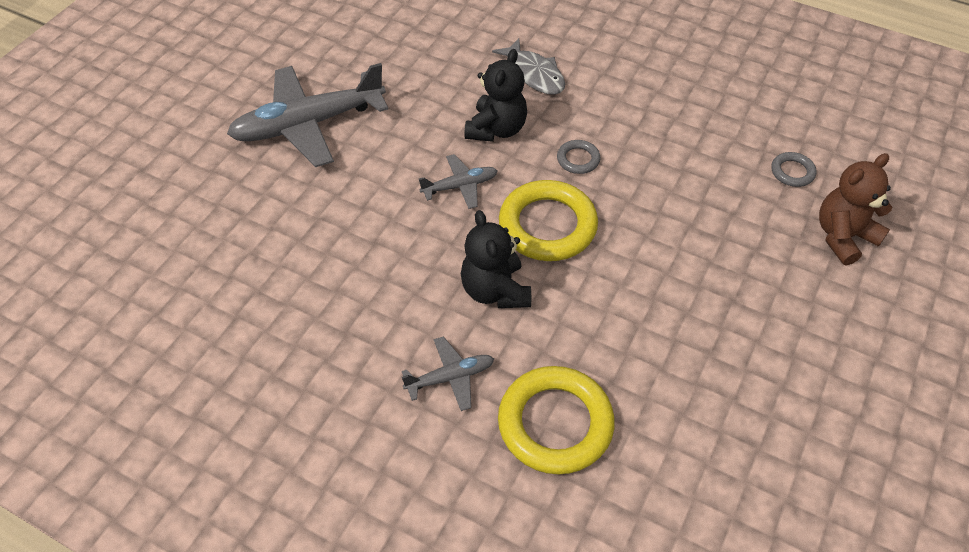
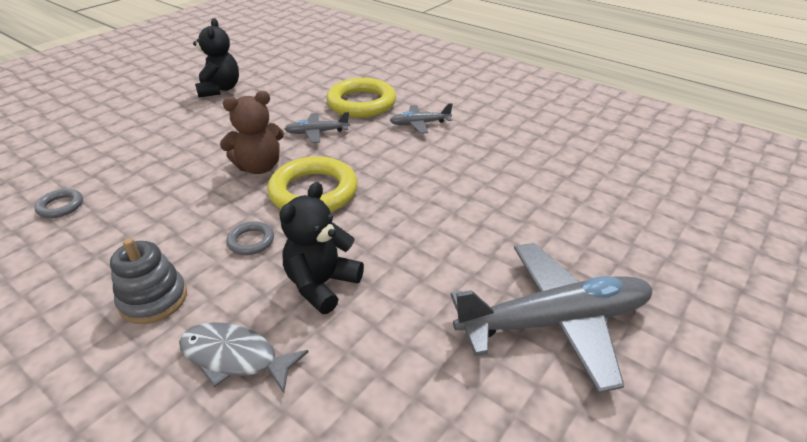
camera: 170 degrees left, 15 degrees down
(459, 186) = (382, 231): grey plane -> grey plane (317, 132)
(495, 290) = (375, 158): black teddy bear -> black teddy bear (220, 89)
(534, 74) = (235, 357): grey fish -> grey fish turned 45 degrees counterclockwise
(621, 101) = (153, 299): none -> grey stacking toy
(843, 237) = (84, 160): brown teddy bear -> brown teddy bear (259, 167)

